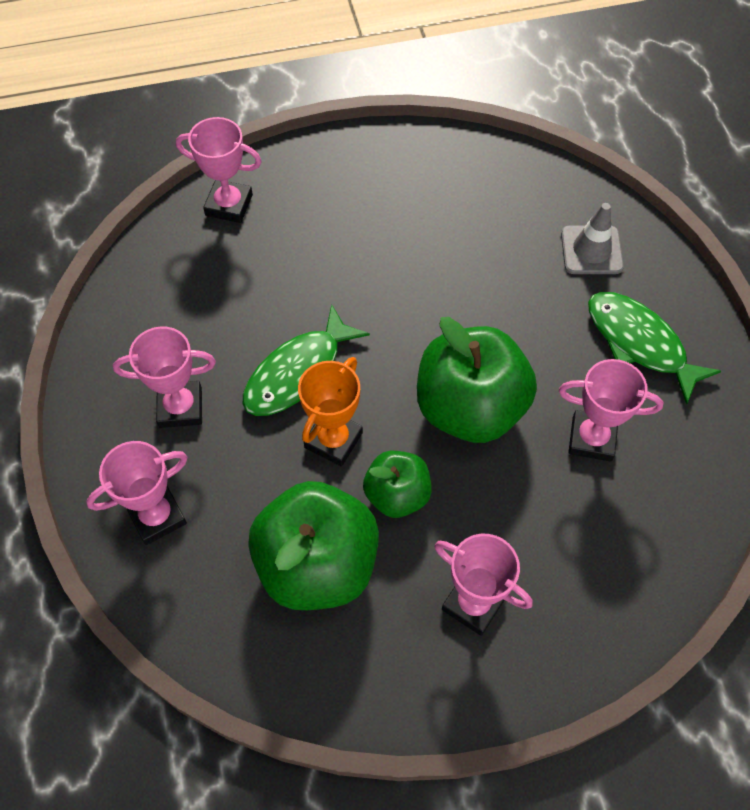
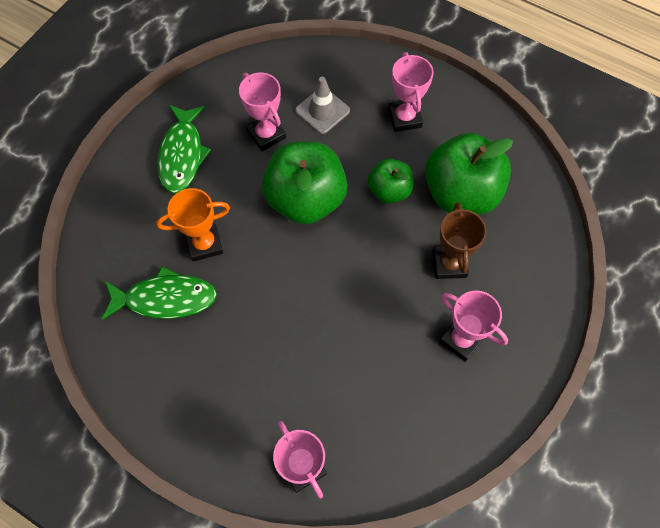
camera: 135 degrees left, 5 degrees up
(157, 516) = (524, 286): pink trophy -> none
(257, 471) = (449, 264): none -> brown trophy
(298, 373) = (375, 300): green fish -> green fish (165, 298)
(333, 440) = (393, 245): orange trophy -> orange trophy (204, 244)
(591, 250) = (134, 223): grey traffic cone -> grey traffic cone (322, 111)

